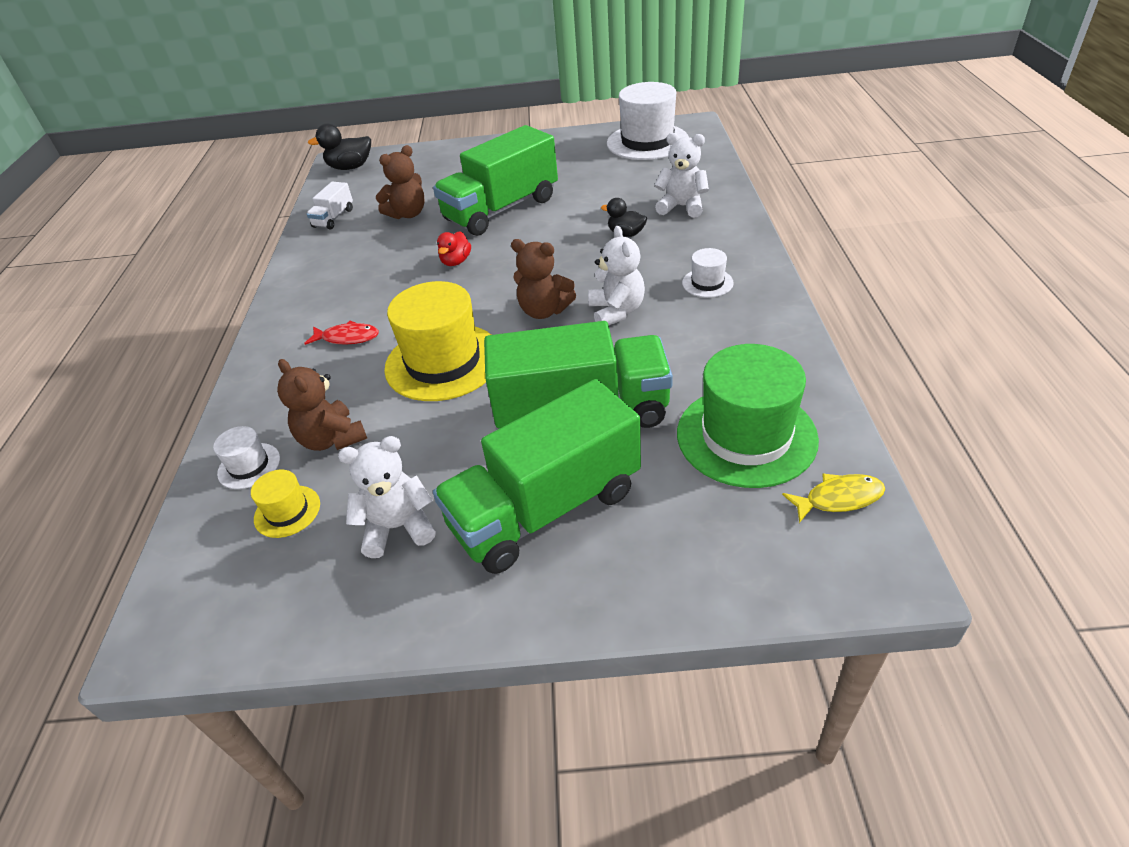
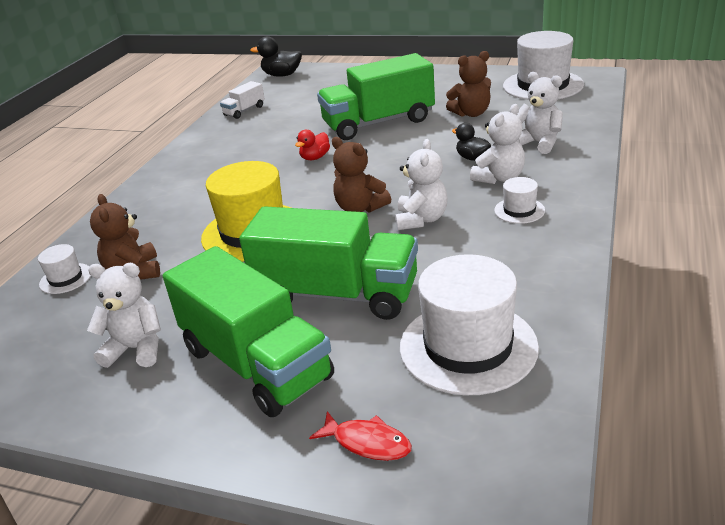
camera: 20 degrees right, 10 degrees down
(287, 511) = (69, 317): yellow hat -> none
(347, 338) = (195, 200): red fish -> red fish (367, 443)
(408, 214) = (302, 116): brown teddy bear -> brown teddy bear (471, 113)
(545, 508) = (256, 363): green truck -> green truck turned 120 degrees counterclockwise
(666, 251) = (499, 178): none -> white teddy bear
(746, 436) = (468, 346): green hat -> white hat
(839, 498) = (520, 422): yellow fish -> none

